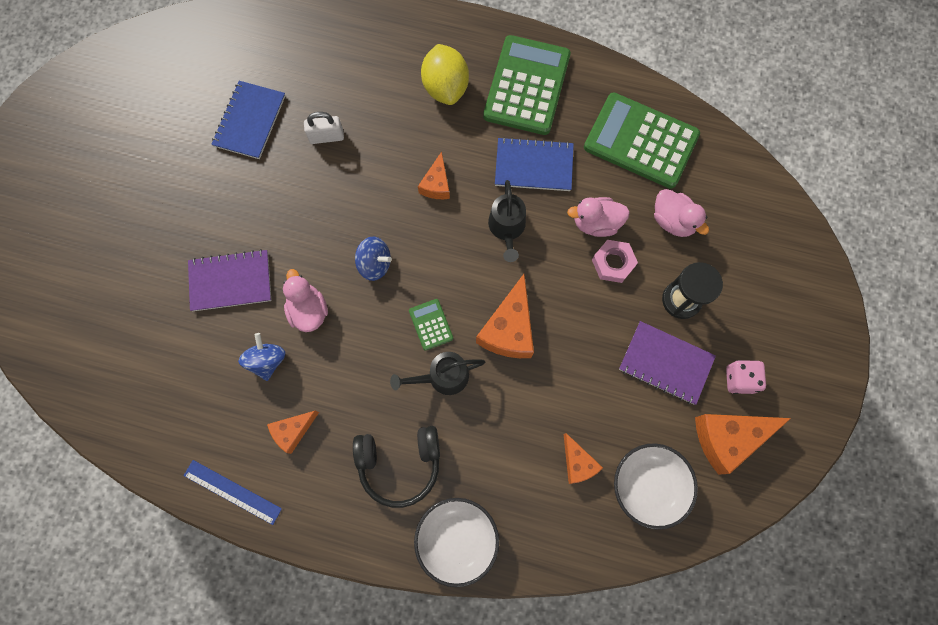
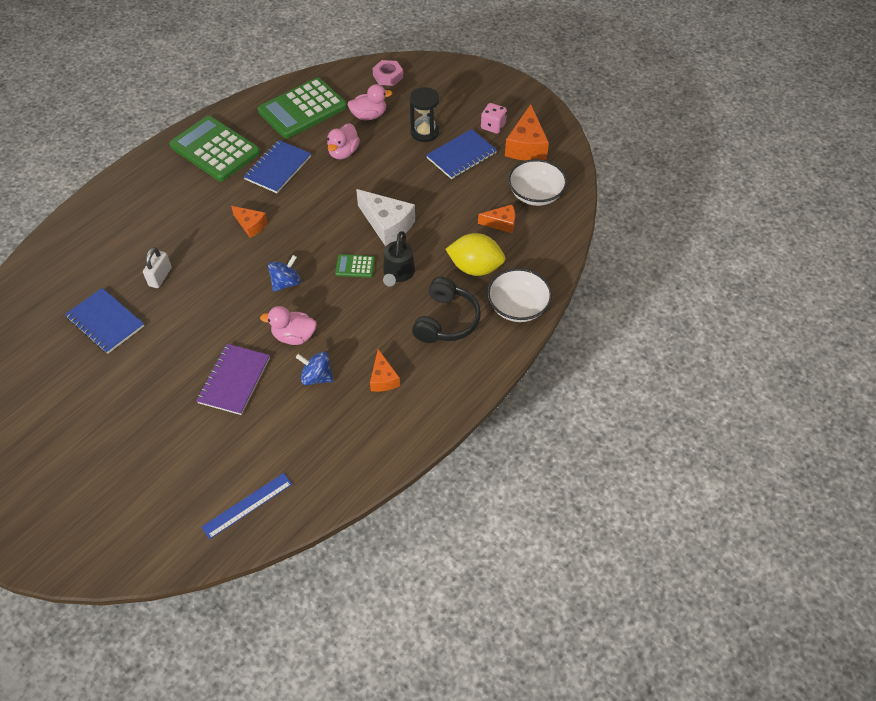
camera: 65 degrees left, 20 degrees down
(232, 492) = (407, 435): blue ruler -> blue ruler (247, 505)
(445, 87) = (179, 193): yellow lemon -> yellow lemon (475, 268)
(507, 228) = (313, 199): black watering can -> none
(509, 329) = (387, 224): orange cheese -> white cheese
(613, 263) = (377, 155): pink nut -> pink nut (388, 76)
(665, 363) = (461, 155): purple notebook -> blue notebook

